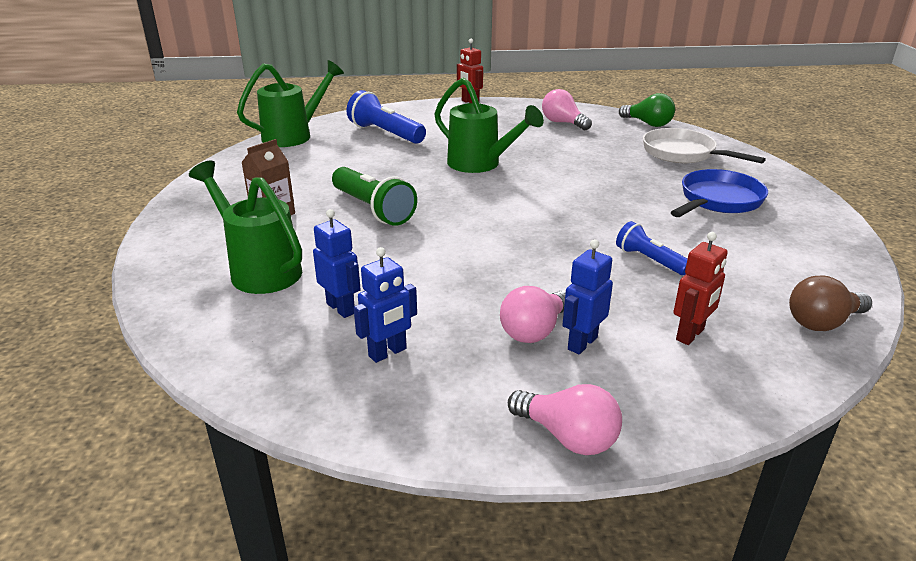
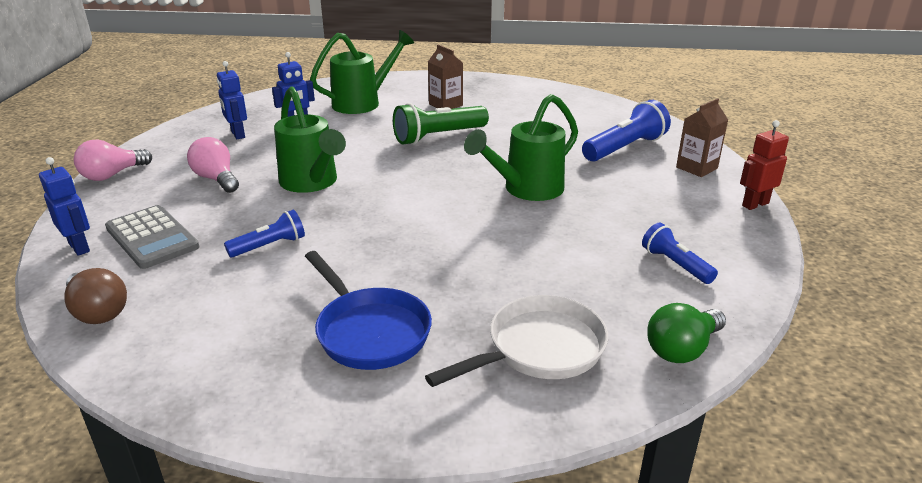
camera: 100 degrees right, 0 degrees up
(294, 136) = (617, 109): green watering can -> green watering can (312, 183)
(417, 114) = (696, 168): none -> brown carton
(563, 123) = (675, 264): pink light bulb -> blue flashlight
(582, 343) = (186, 193): blue robot -> blue robot (79, 247)
(690, 335) = (152, 238): red robot -> grey calculator
(822, 322) = (98, 311): brown light bulb -> brown light bulb turned 150 degrees clockwise

